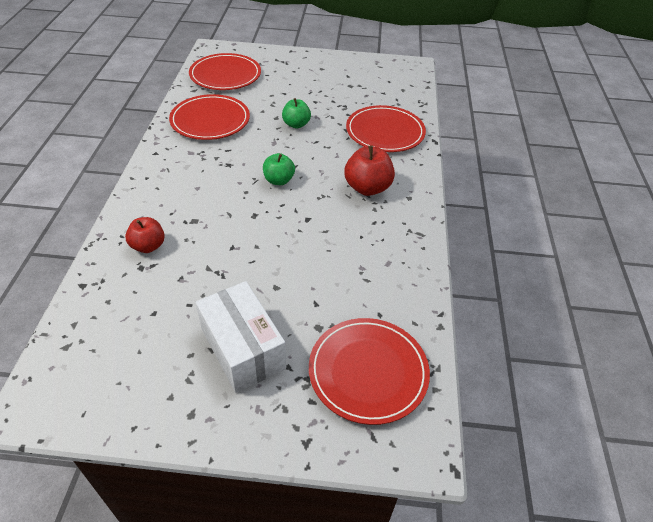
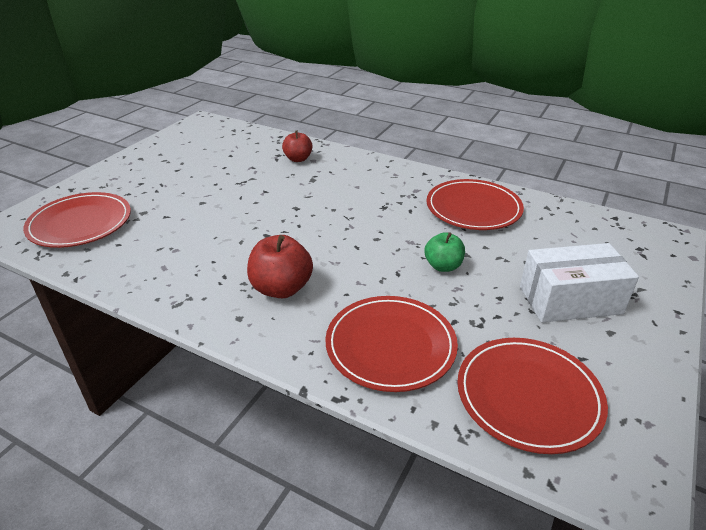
camera: 115 degrees right, 10 degrees down
(225, 75) = (586, 234): red plate -> red plate (528, 396)
(243, 348) = (163, 180): white box -> white box (570, 300)
(279, 180) = (337, 230): green apple -> none

